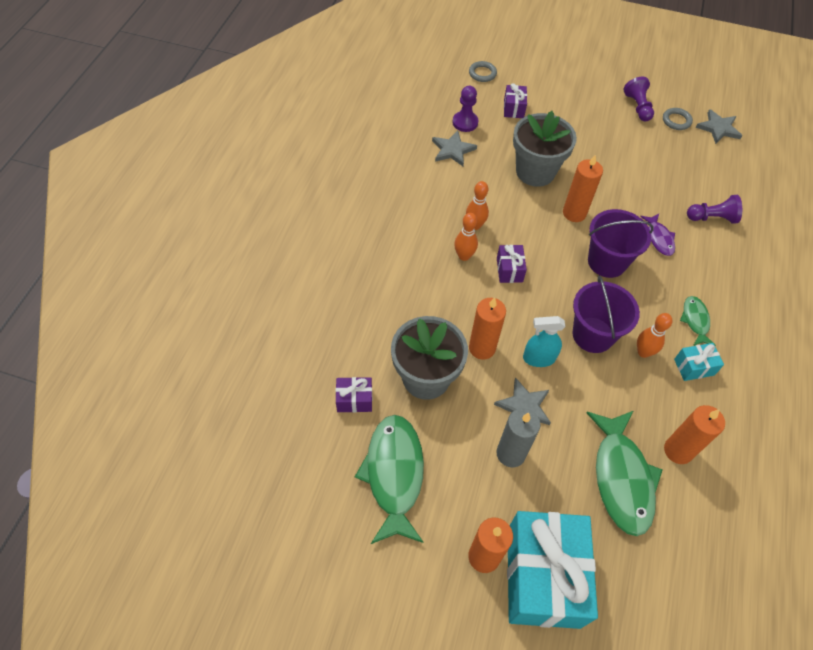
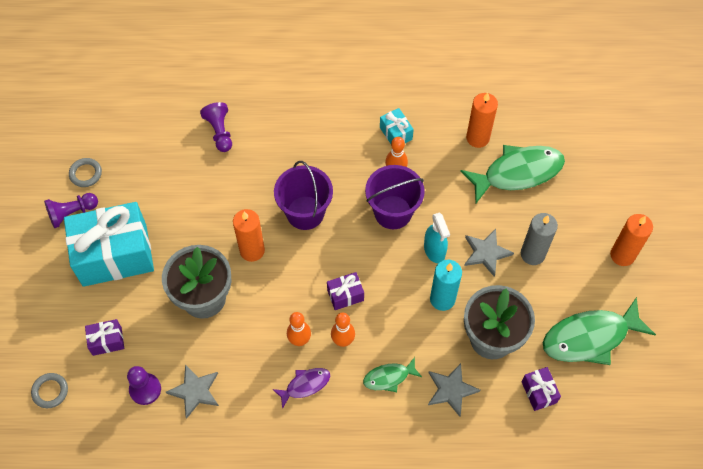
camera: 105 degrees left, 5 degrees up
(482, 348) = (442, 299): orange candle -> turquoise candle
(542, 576) = (617, 213): turquoise gift -> turquoise gift (115, 255)
(659, 238) = (261, 173): purple fish -> purple fish (305, 385)
(695, 320) = (347, 136): green fish -> green fish (389, 377)
(718, 128) = (88, 134): grey star -> grey star (451, 390)

